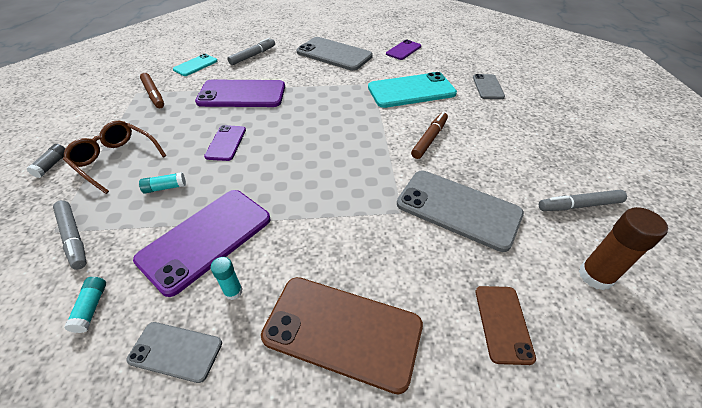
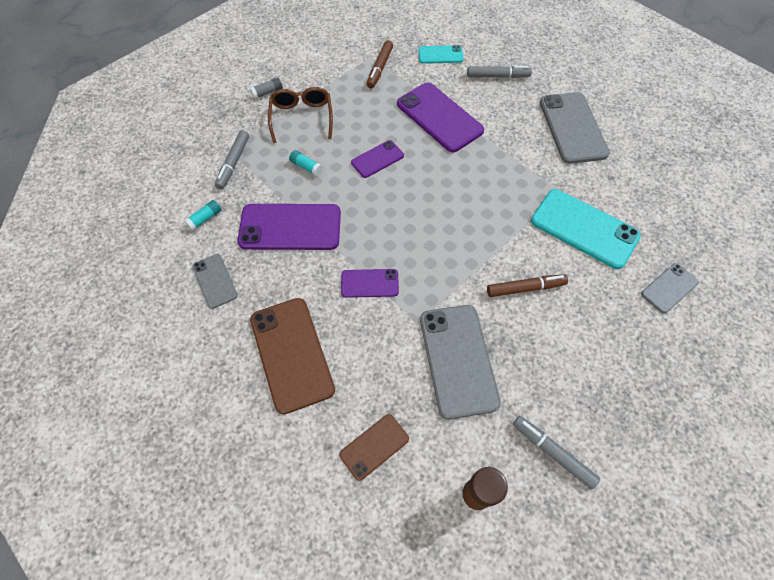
camera: 50 degrees right, 15 degrees up
(233, 291) = (269, 275): turquoise glue stick -> none
(403, 50) = (651, 174): purple phone -> purple phone (369, 283)

